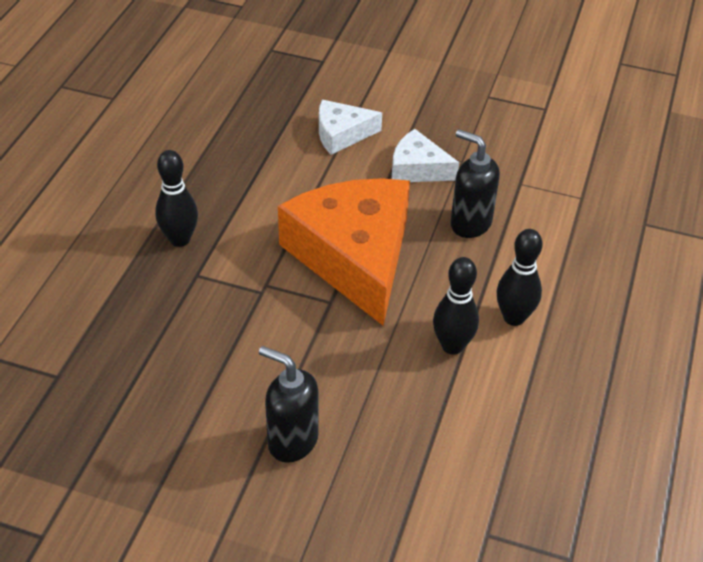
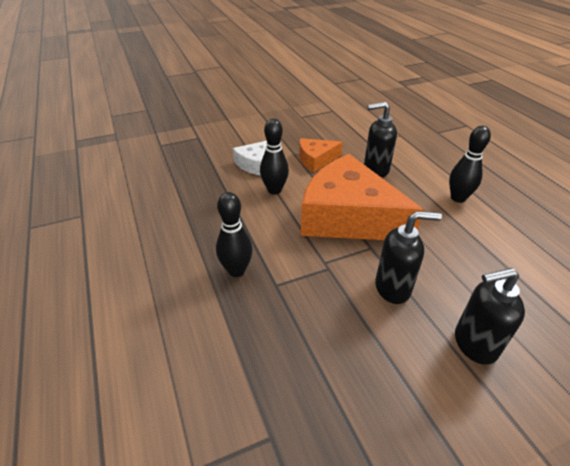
camera: 40 degrees left, 5 degrees down
(293, 350) = (393, 288): none -> black soap dispenser
(417, 168) = (316, 160): white cheese -> orange cheese
(452, 346) = (457, 229): black bowling pin -> black bowling pin (274, 190)

